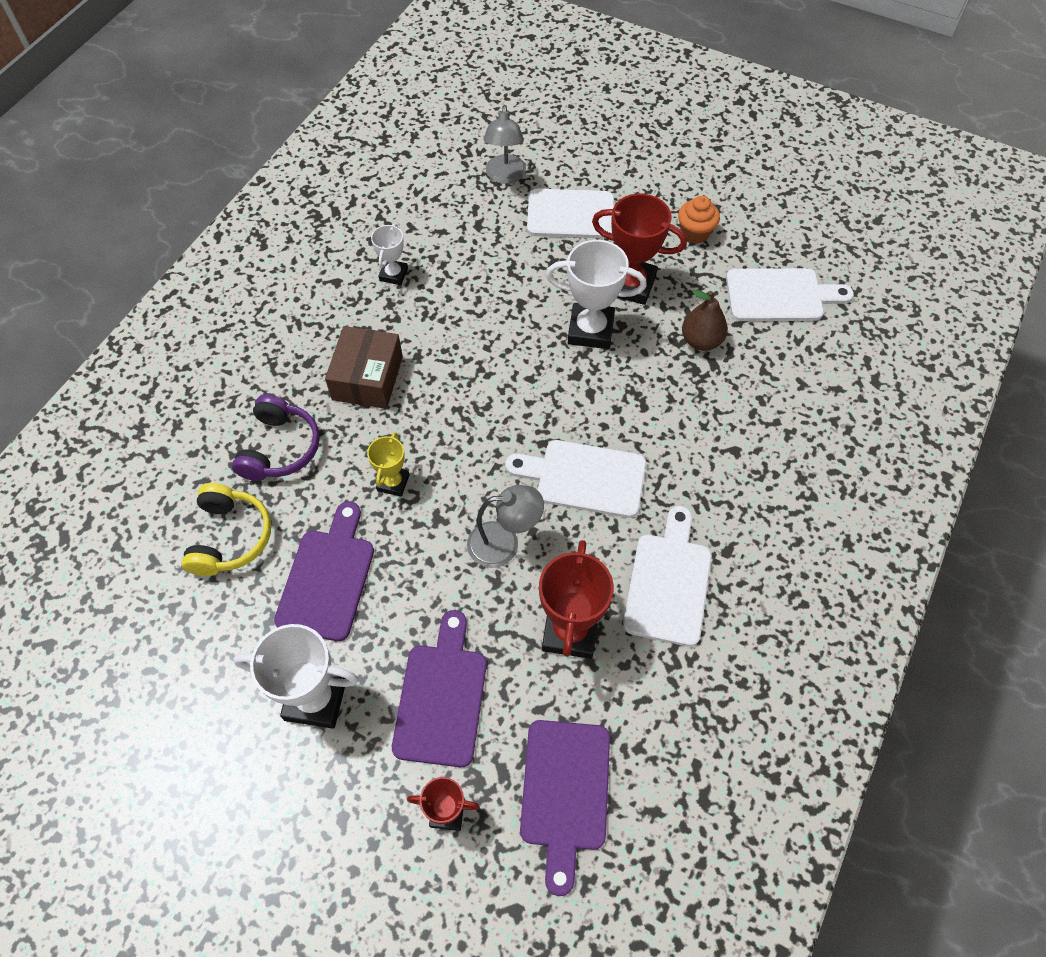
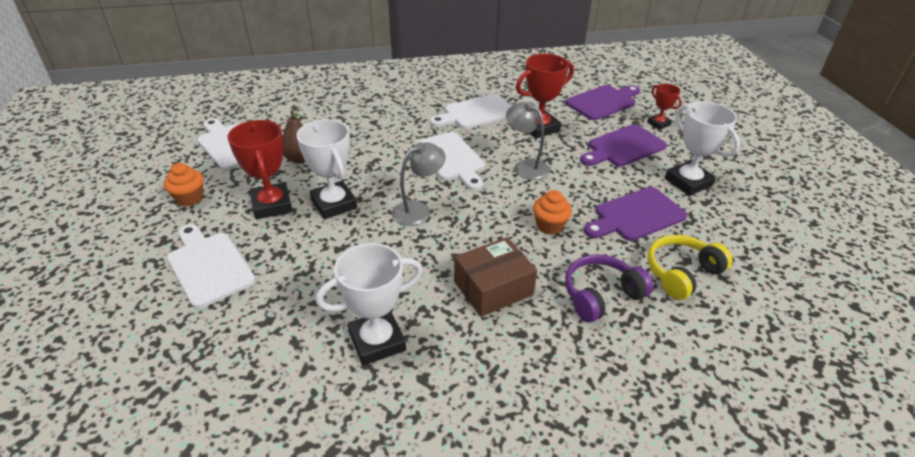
camera: 130 degrees left, 20 degrees down
(393, 274) = (377, 341): white trophy -> white trophy, size x1.77
(393, 483) = (549, 226): yellow trophy -> orange cupcake
(505, 176) = (180, 340): grey lamp -> grey lamp (418, 210)

